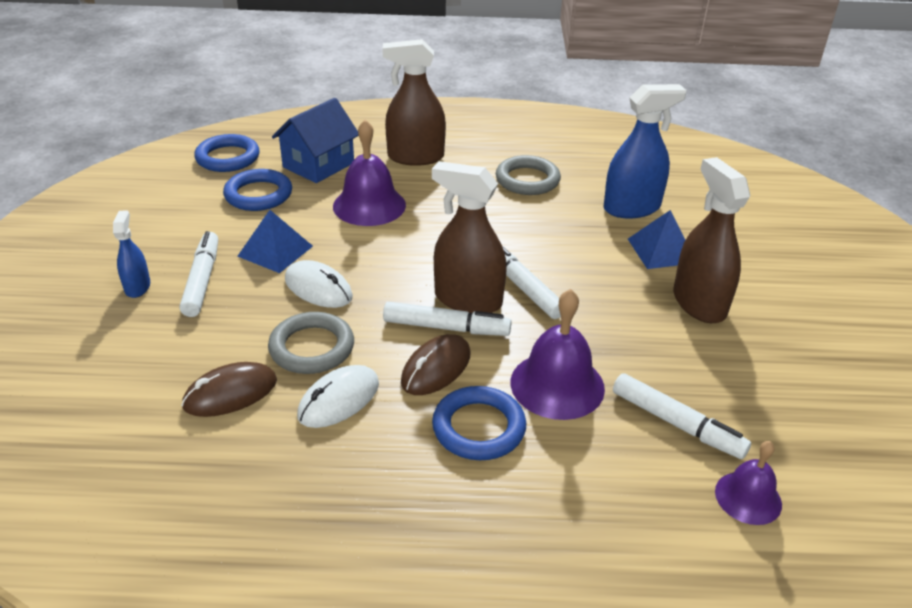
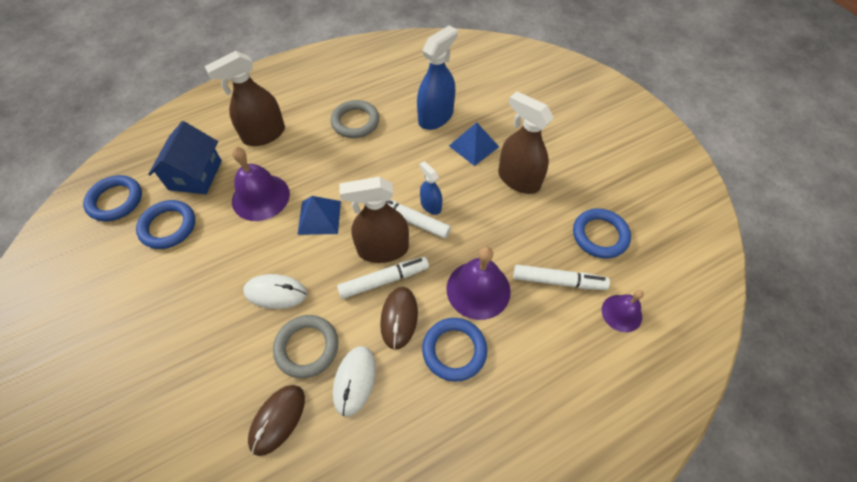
camera: 30 degrees left, 20 degrees up
(137, 287) = (135, 365): blue spray bottle -> blue spray bottle (430, 205)
(202, 280) = (183, 331): white marker -> none
(275, 251) = (220, 274): blue pyramid -> blue pyramid (319, 217)
(778, 403) = (600, 235): none -> blue ring

